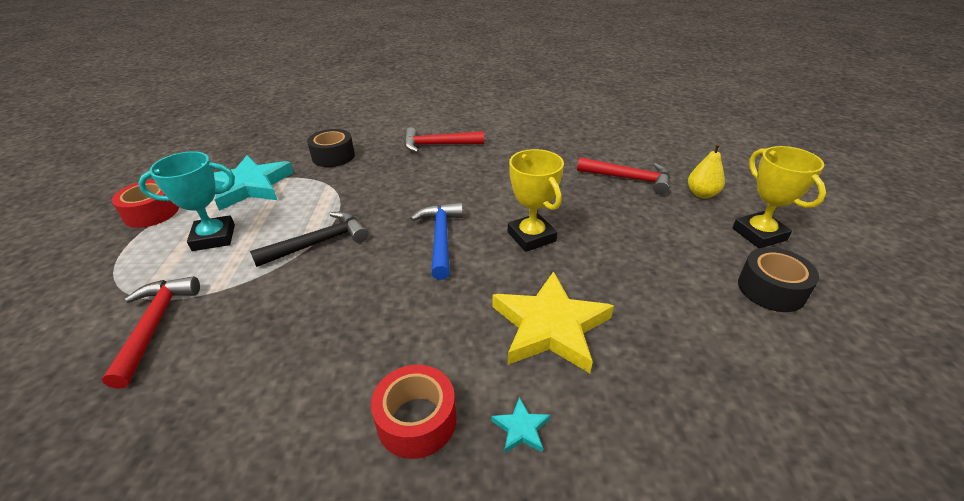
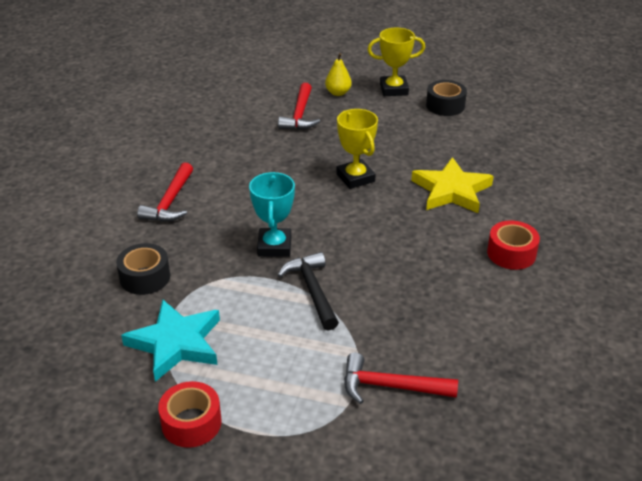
camera: 75 degrees left, 0 degrees up
(214, 237) = (270, 363): turquoise trophy -> turquoise trophy (274, 246)
(440, 238) = (337, 221): blue hammer -> none
(521, 428) = (523, 217): turquoise star -> none
(531, 237) = (355, 178): yellow trophy -> yellow trophy turned 75 degrees clockwise
(629, 179) = (300, 115): red hammer -> red hammer turned 150 degrees clockwise

